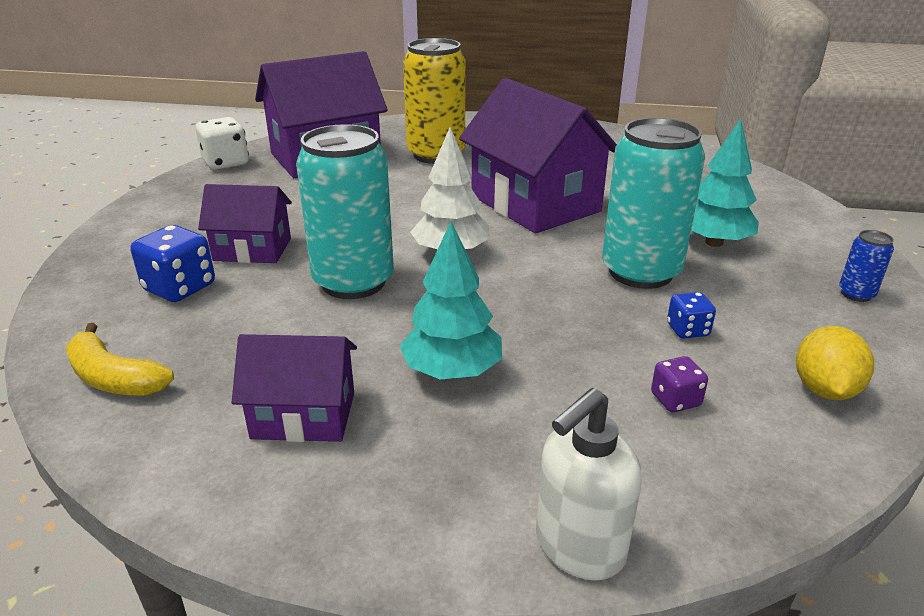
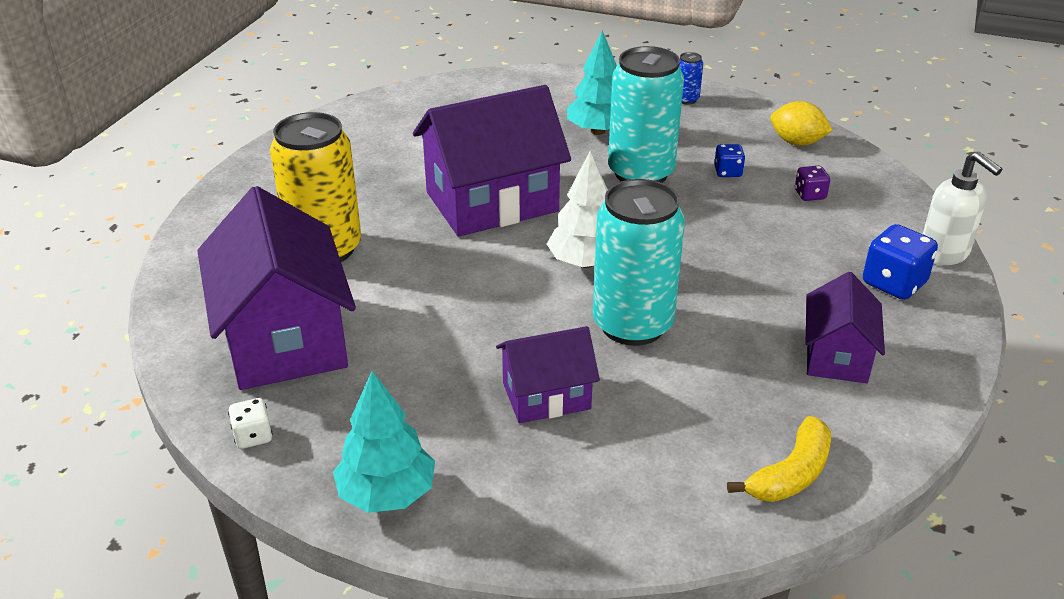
camera: 80 degrees left, 5 degrees up
(180, 288) = (626, 447): blue dice -> blue dice (894, 283)
(226, 163) = (253, 436): white dice -> white dice, size x0.58
(252, 249) = (546, 396): purple house -> purple house turned 60 degrees clockwise
(452, 371) = (779, 280): turquoise tree -> turquoise tree (387, 494)

